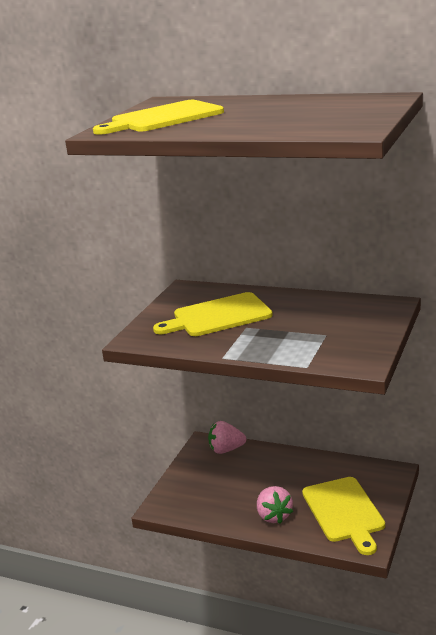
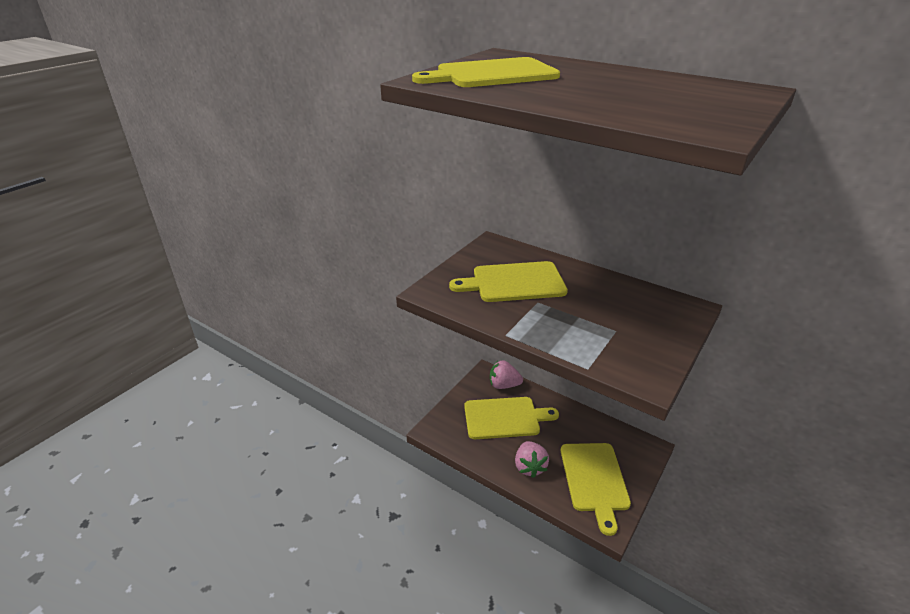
camera: 10 degrees right, 10 degrees up
(236, 479) = (505, 418): none -> yellow cutting board

